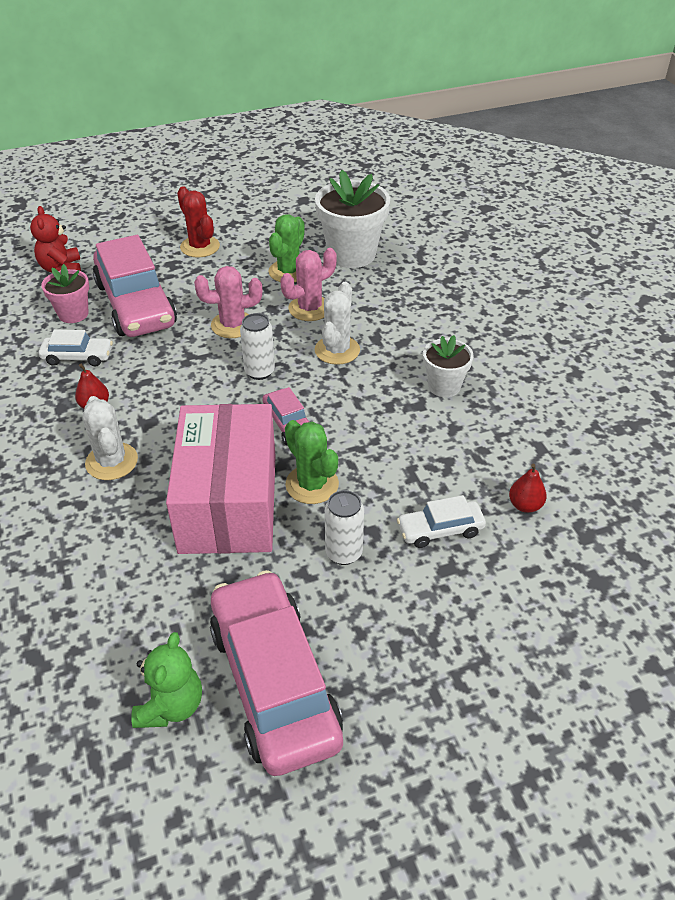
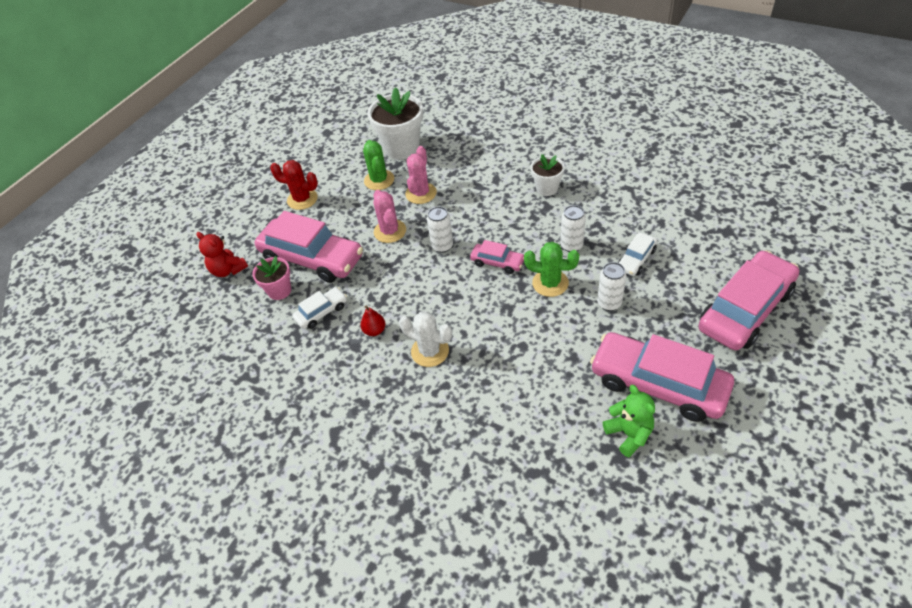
camera: 35 degrees left, 5 degrees up
(228, 502) = (522, 323): pink box -> none
(233, 325) = (390, 231): pink cactus -> pink cactus turned 60 degrees counterclockwise
(337, 350) = (468, 206): white cactus -> none
(388, 463) = (571, 246): none -> white can
(494, 689) = (745, 310): none -> pink car
(525, 505) = (656, 220): red pear -> none

